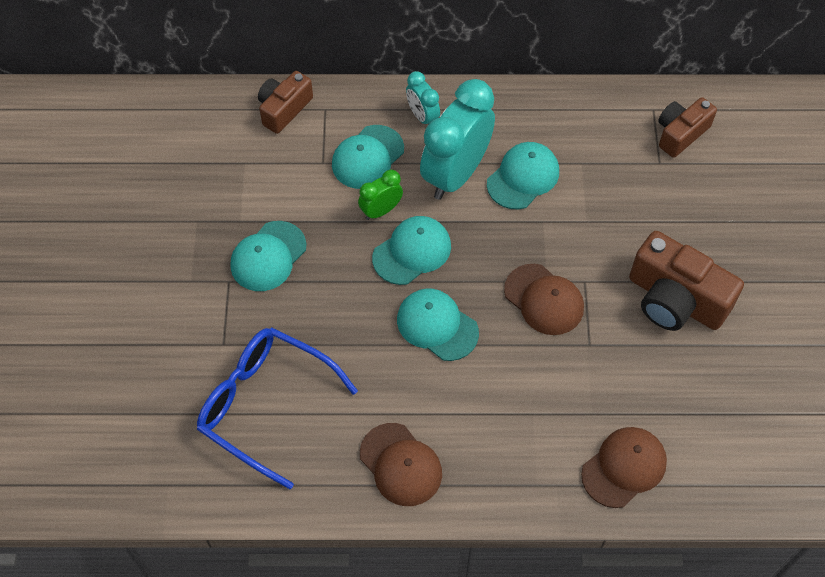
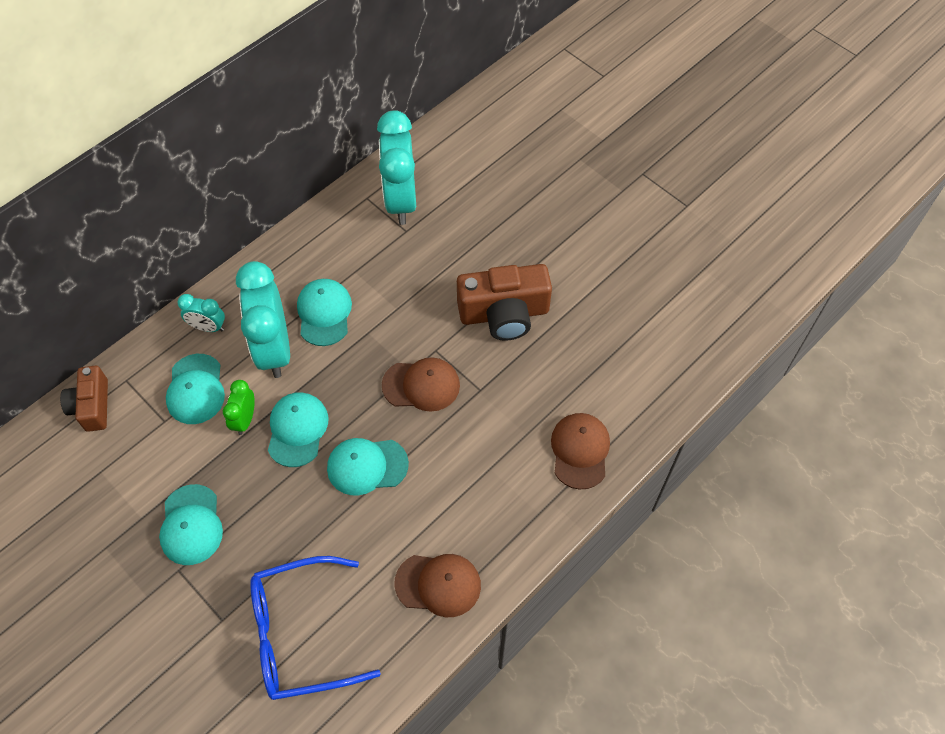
camera: 45 degrees left, 0 degrees up
(680, 134) = (400, 201): brown camera -> turquoise clock

